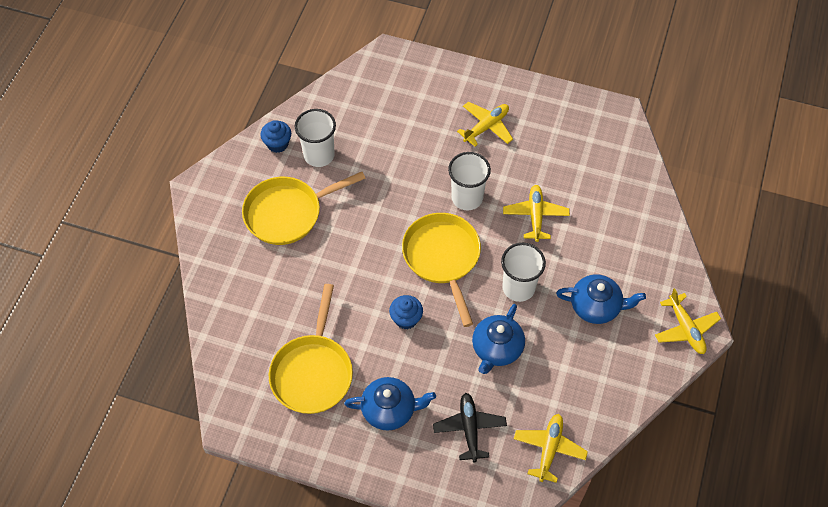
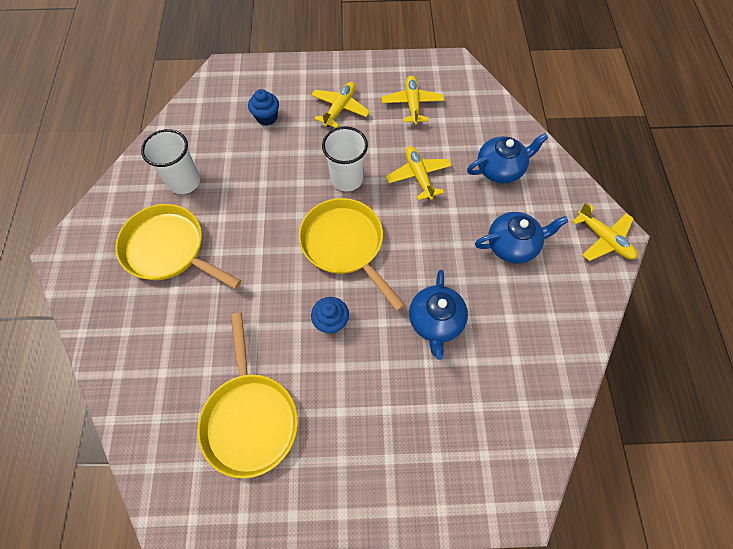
camera: 20 degrees left, 5 degrees up
(277, 144) = (138, 183): blue cupcake -> blue cupcake (267, 117)
(288, 213) = (169, 249): yellow pan -> yellow pan turned 75 degrees clockwise
(389, 409) = (350, 431): blue teapot -> blue teapot (500, 169)
(469, 429) = (443, 421): black plane -> none
(518, 287) = (431, 251): white cup -> none
(549, 449) = (533, 413): yellow plane -> yellow plane (412, 104)

